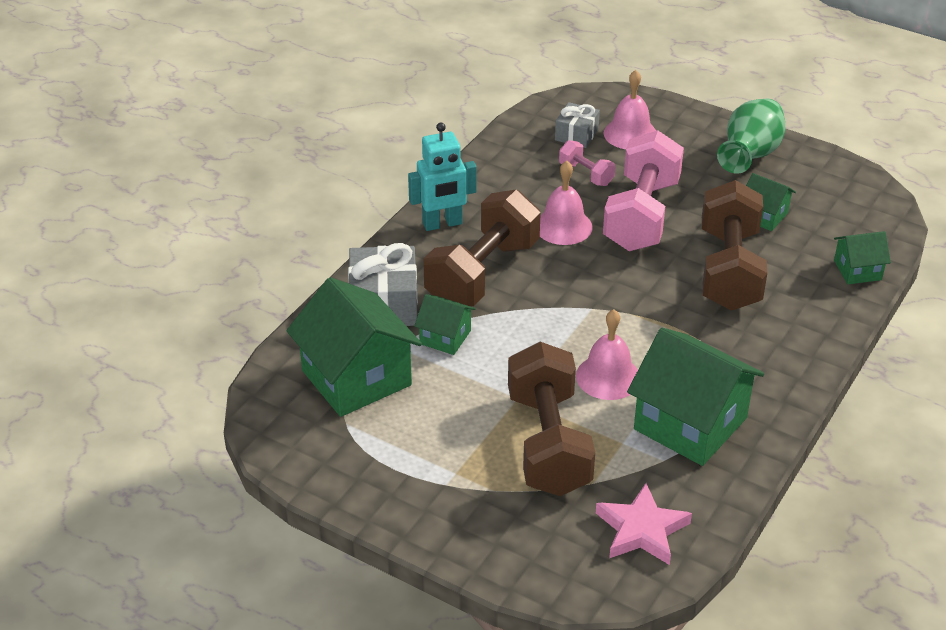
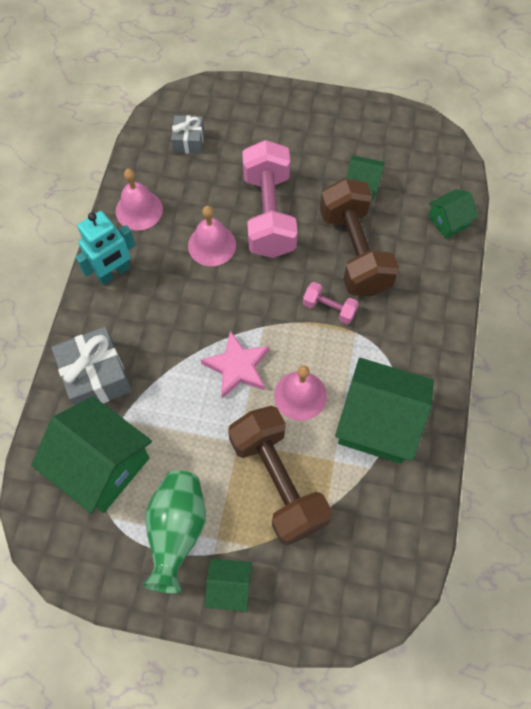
camera: 20 degrees left, 25 degrees up
(445, 337) = (158, 396): green house -> green house (229, 587)
(482, 274) = (165, 317): brown dumbbell -> none
(586, 174) = (211, 182): pink dumbbell -> pink dumbbell (329, 308)
(630, 134) = (231, 128): pink bell -> pink bell (139, 210)
(641, 530) = (378, 545): pink star -> pink star (237, 367)
(749, 156) = (330, 125): green vase -> green vase (177, 531)

